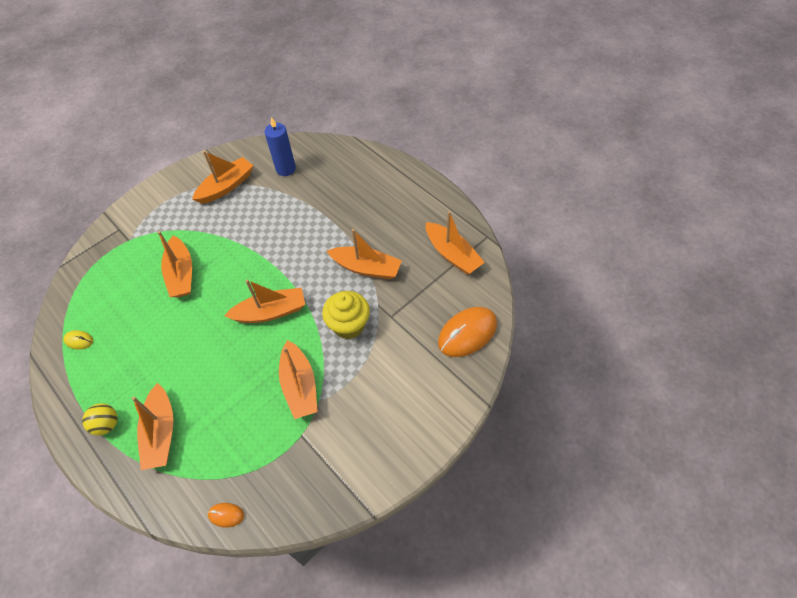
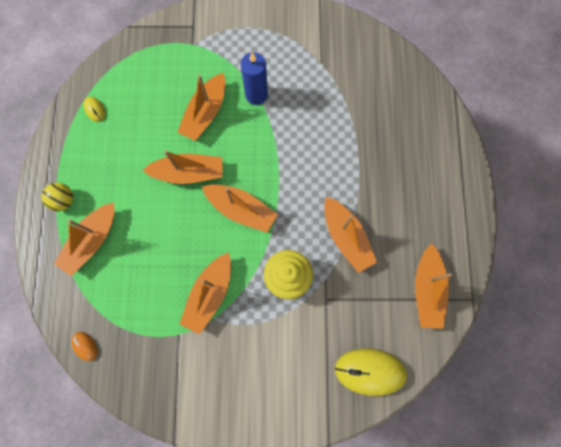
camera: 40 degrees right, 20 degrees up
(226, 186) = (305, 54): orange boat -> orange boat (188, 173)
(286, 169) = (367, 77): blue candle -> blue candle (256, 95)
(467, 333) = (370, 371): orange mouse -> yellow mouse

